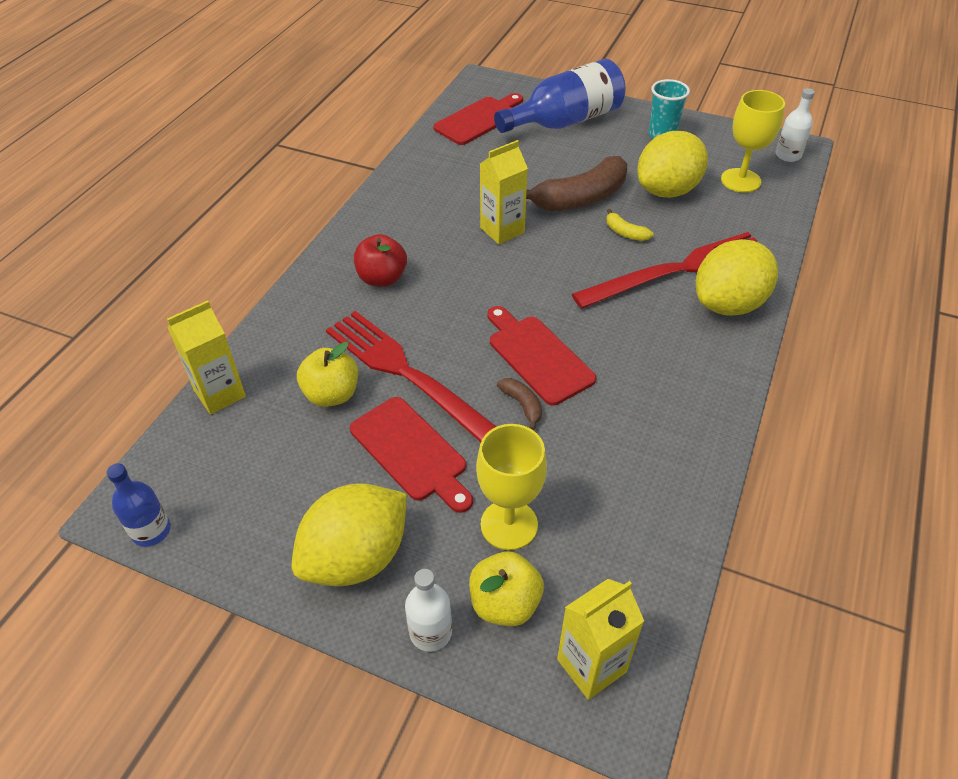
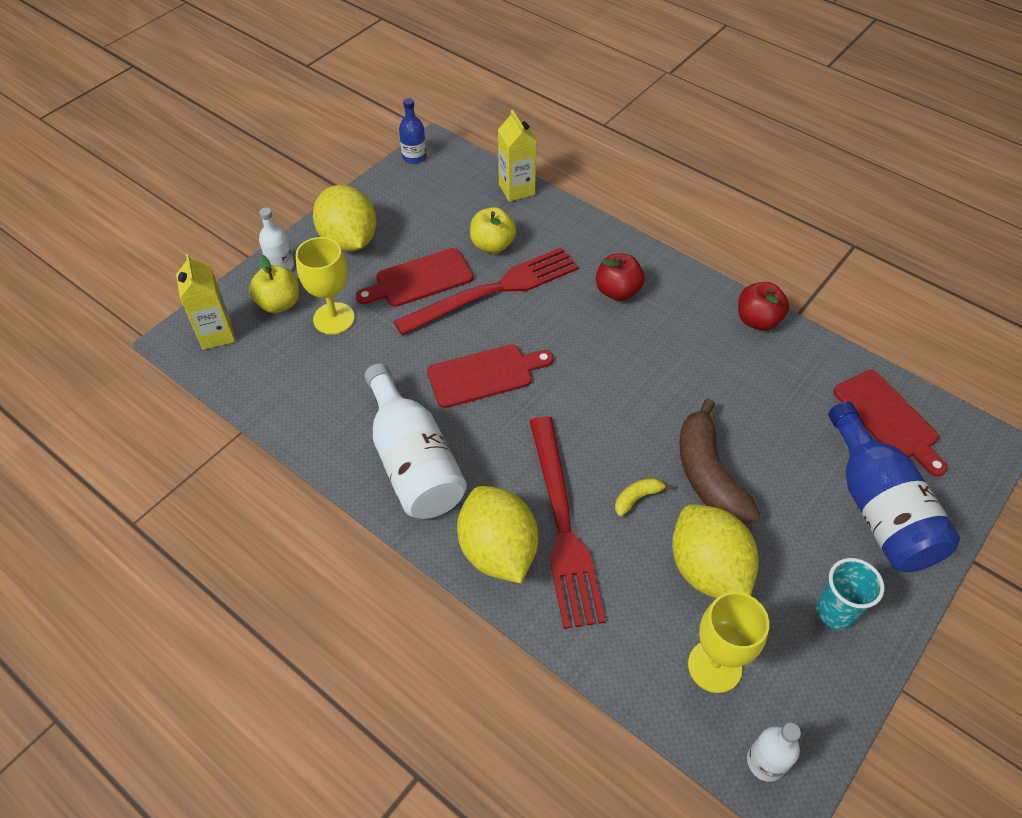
camera: 105 degrees right, 5 degrees up
(393, 187) = (757, 320): none -> red apple
(502, 230) = (666, 391): yellow carton -> none
(522, 405) = (436, 352): brown banana -> none
(673, 386) = (413, 461): none -> white bottle

